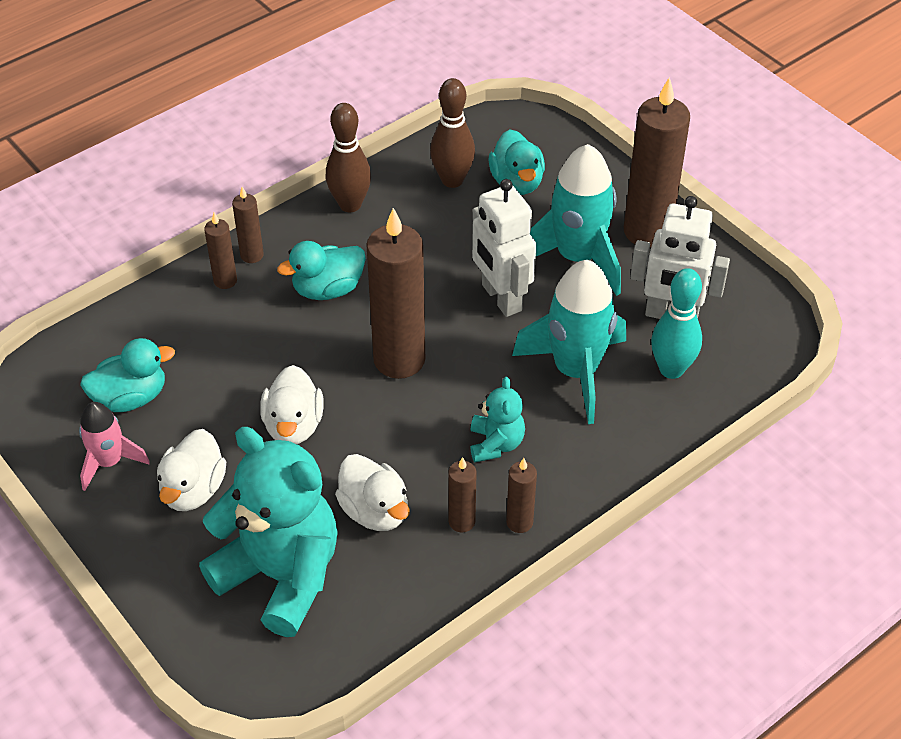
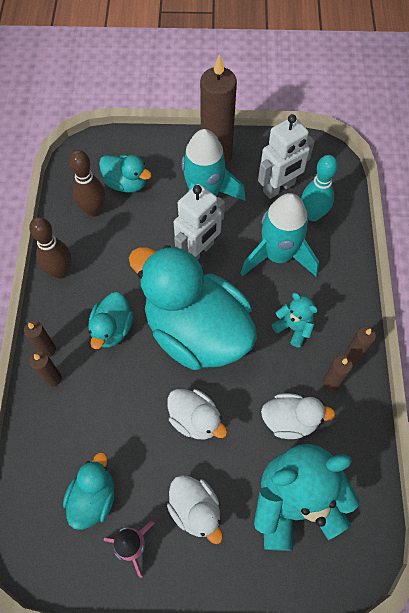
camera: 50 degrees left, 15 degrees up
(399, 359) = (196, 331): brown candle -> turquoise duck
(501, 298) = (198, 251): white robot -> white robot turned 60 degrees counterclockwise

